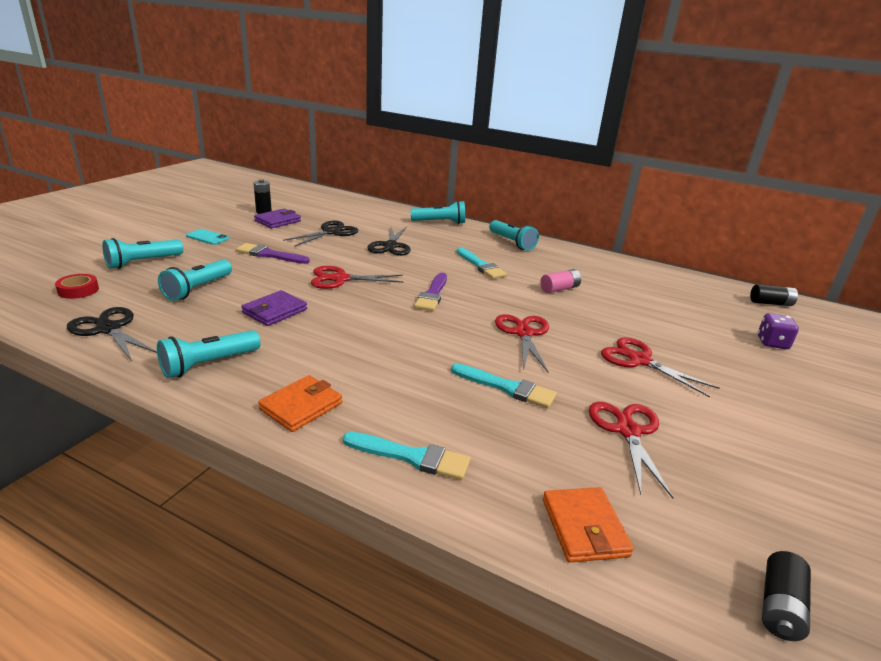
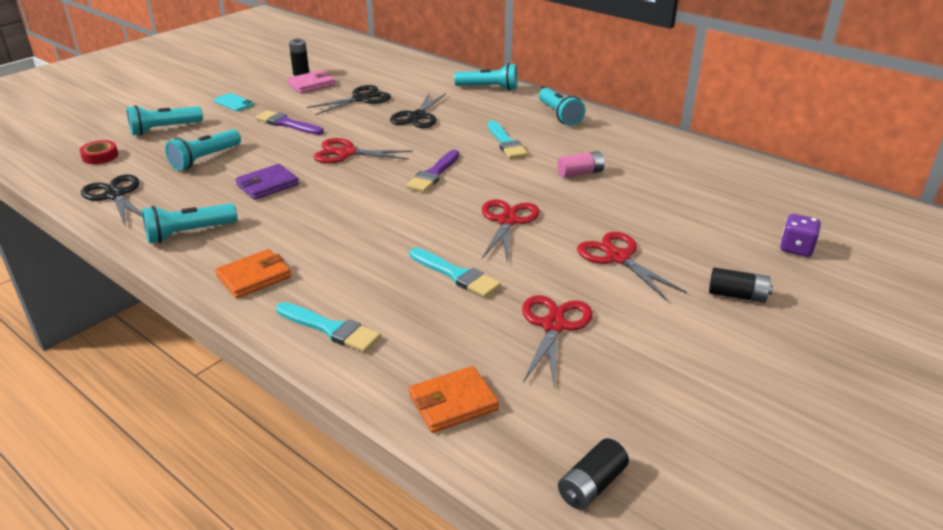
camera: 15 degrees right, 5 degrees up
(278, 221) = (311, 84): purple wallet -> pink wallet
(584, 527) = (453, 403): orange wallet -> orange wallet turned 60 degrees clockwise
(771, 303) = (836, 201): black battery -> black battery (737, 295)

